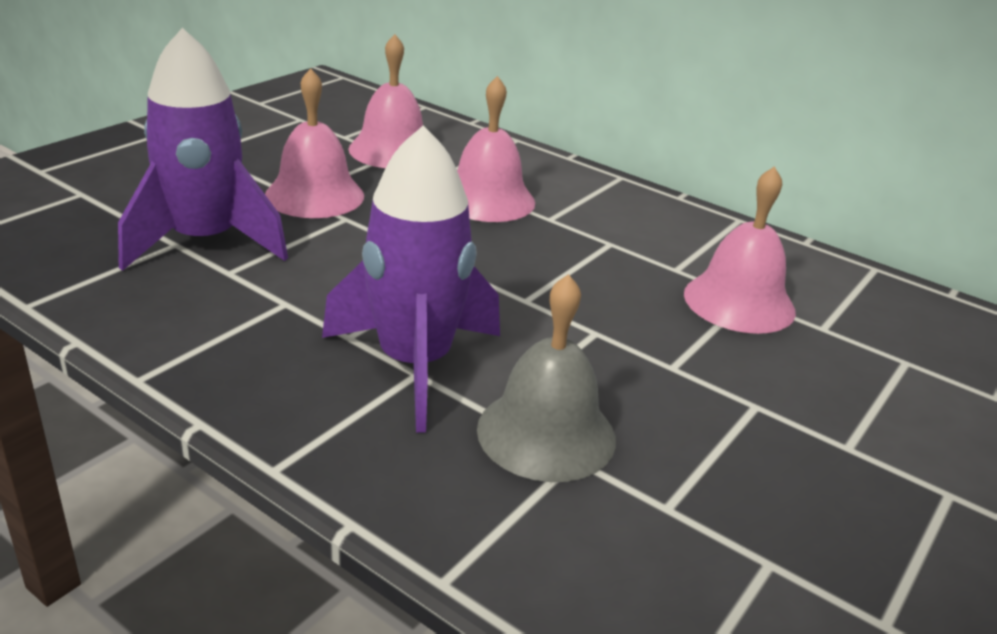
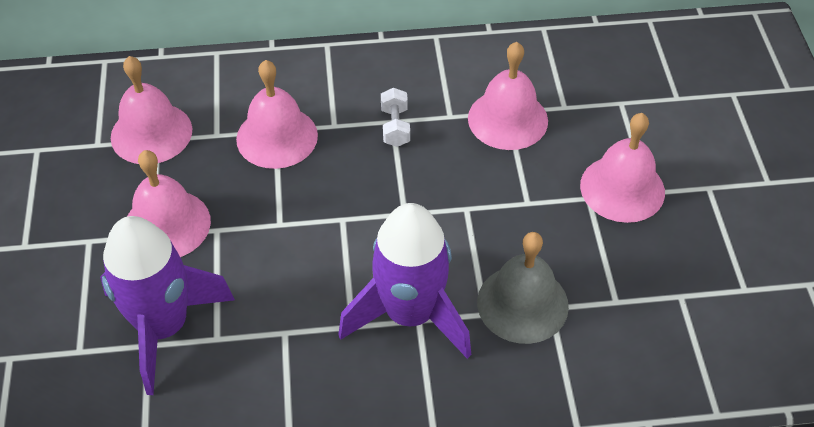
camera: 40 degrees left, 20 degrees up
(607, 247) = (395, 127): none -> white dumbbell
(813, 423) = (622, 188): none -> pink bell

